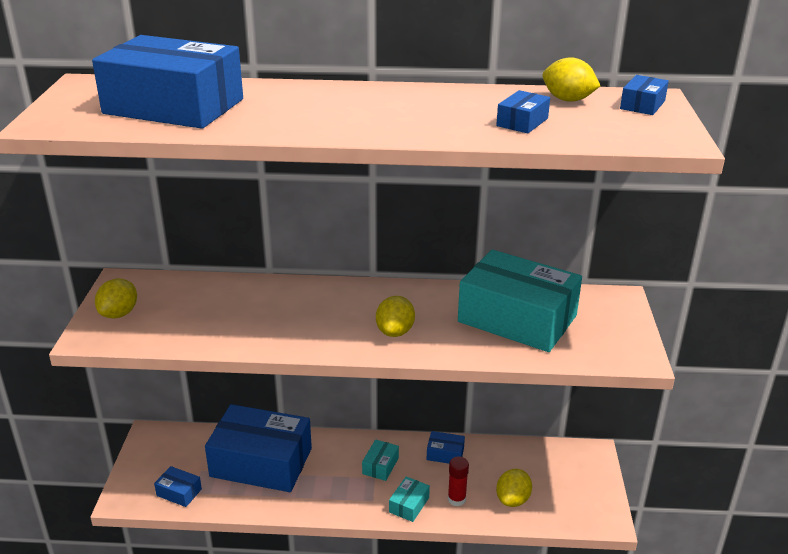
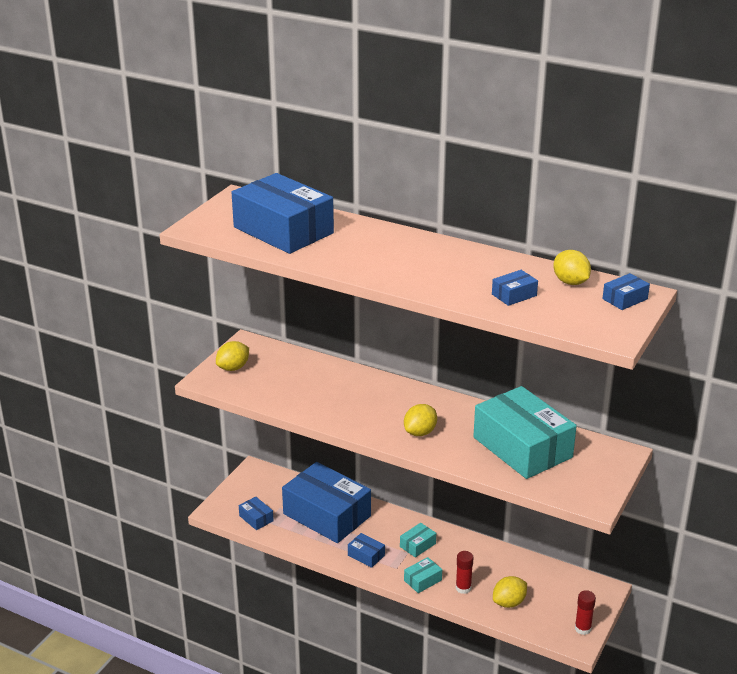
camera: 25 degrees right, 0 degrees up
(445, 454) = (476, 552): blue box -> blue box (366, 555)
(602, 503) = (582, 628): none -> red glue stick

